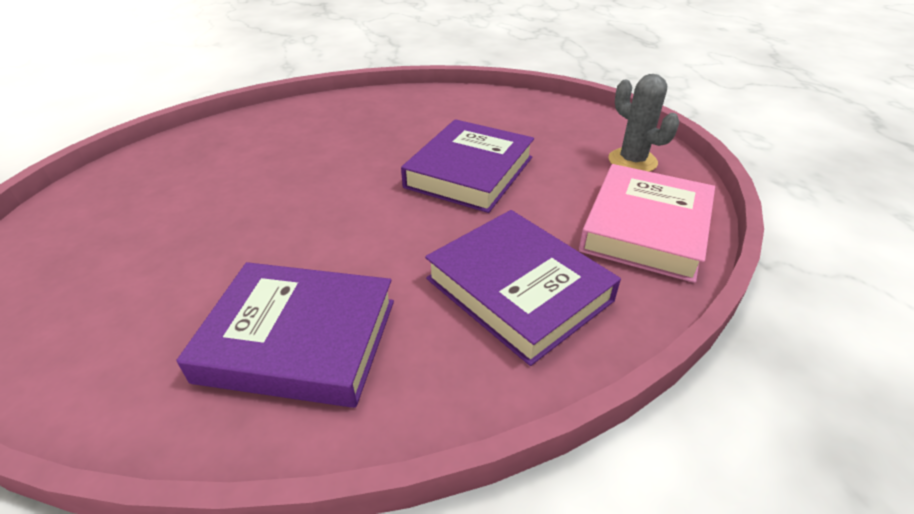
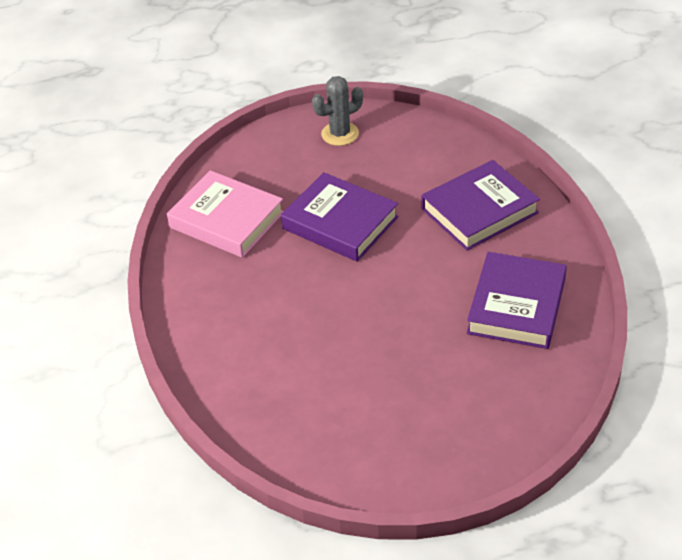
camera: 80 degrees left, 5 degrees up
(645, 228) = (425, 146): pink book -> pink book (226, 220)

